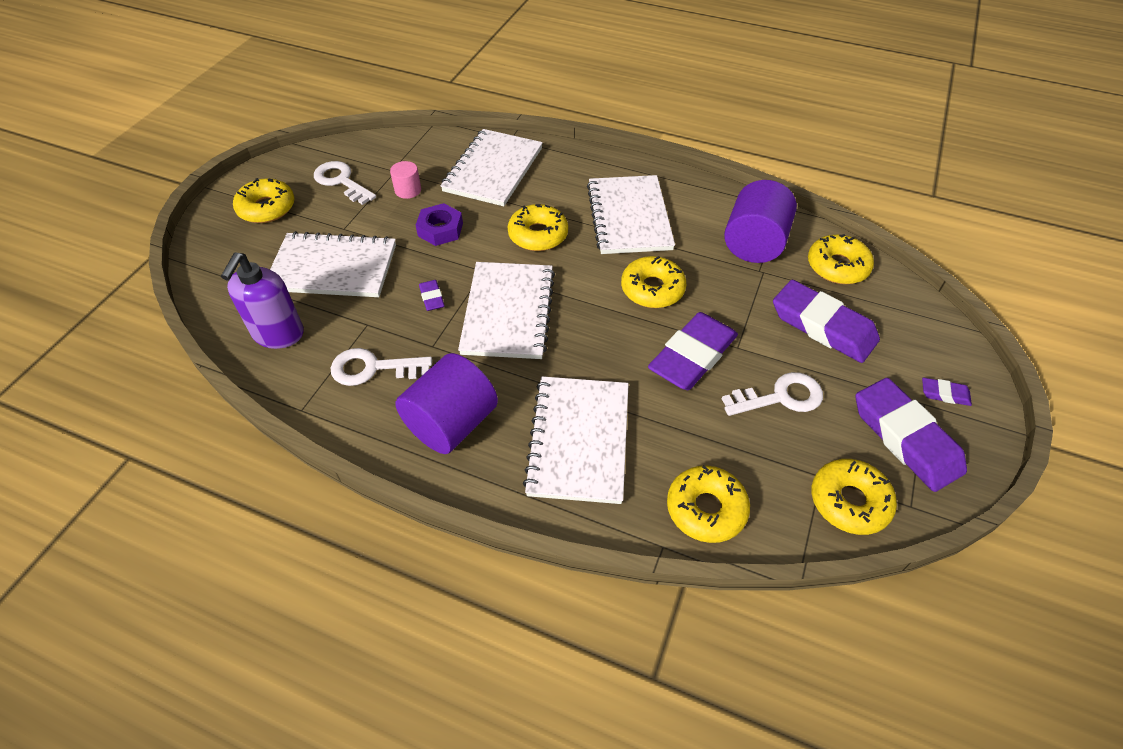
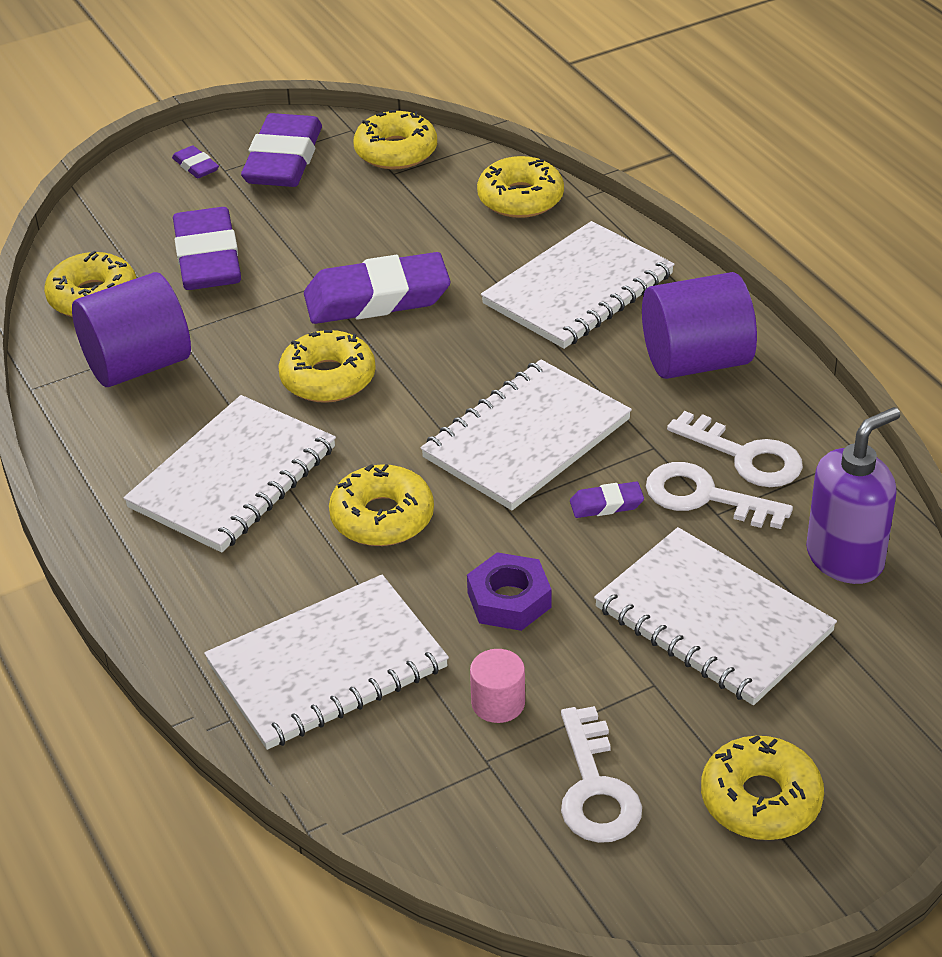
camera: 140 degrees left, 10 degrees down
(432, 298) = (606, 504): purple eraser -> purple eraser turned 60 degrees clockwise
(780, 397) = (343, 231): white key -> white key (705, 497)

